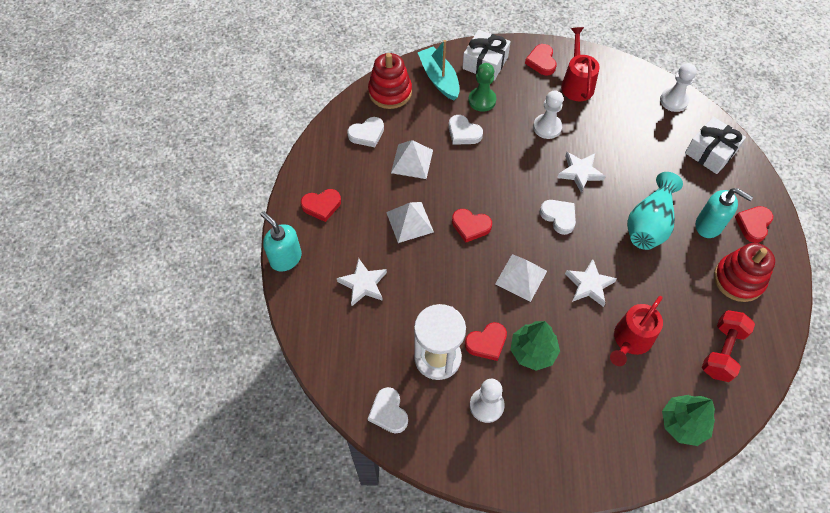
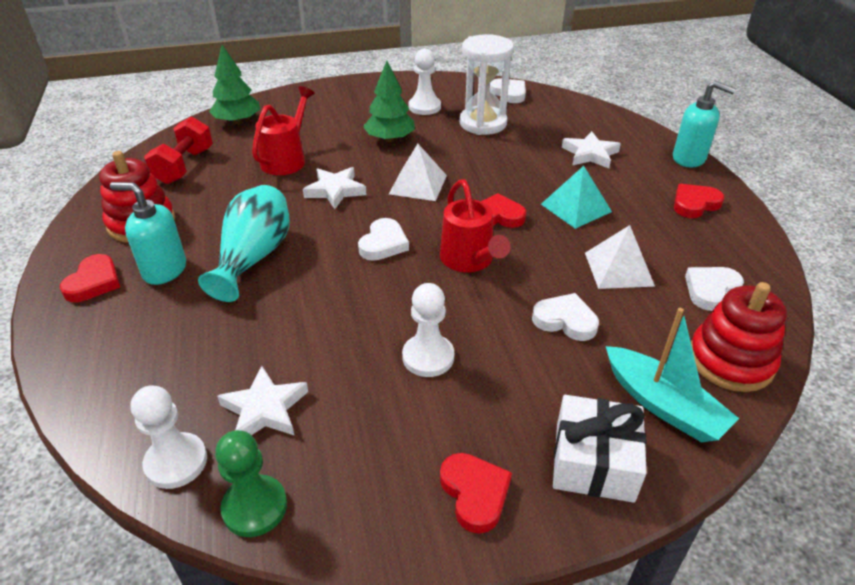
camera: 165 degrees right, 20 degrees down
(409, 222) = (576, 208): white pyramid -> turquoise pyramid
(482, 100) = (561, 380): green pawn -> green pawn (255, 507)
(487, 343) = (438, 137): red heart -> none
(559, 217) = (383, 244): white heart -> white heart turned 105 degrees counterclockwise
(576, 83) = (387, 456): red watering can -> red watering can (470, 261)
(580, 173) = (360, 300): white star -> white star (264, 409)
(710, 152) = (128, 372): white gift -> none

